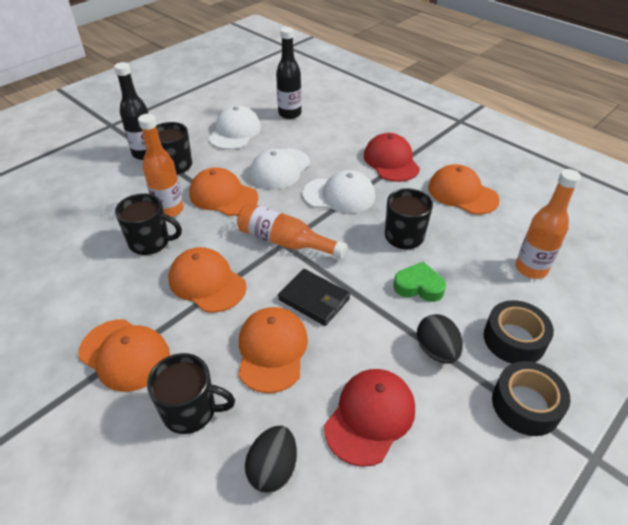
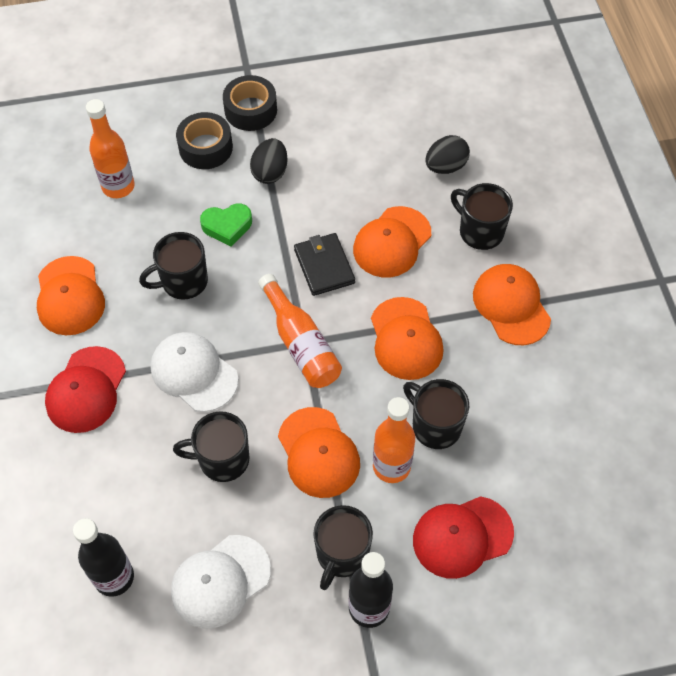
camera: 145 degrees left, 15 degrees up
(280, 169) = (222, 459): white cap -> black mug
(370, 417) = (359, 160): red cap -> red cap (462, 537)
(418, 286) = (227, 226): green heart -> green heart turned 60 degrees counterclockwise

